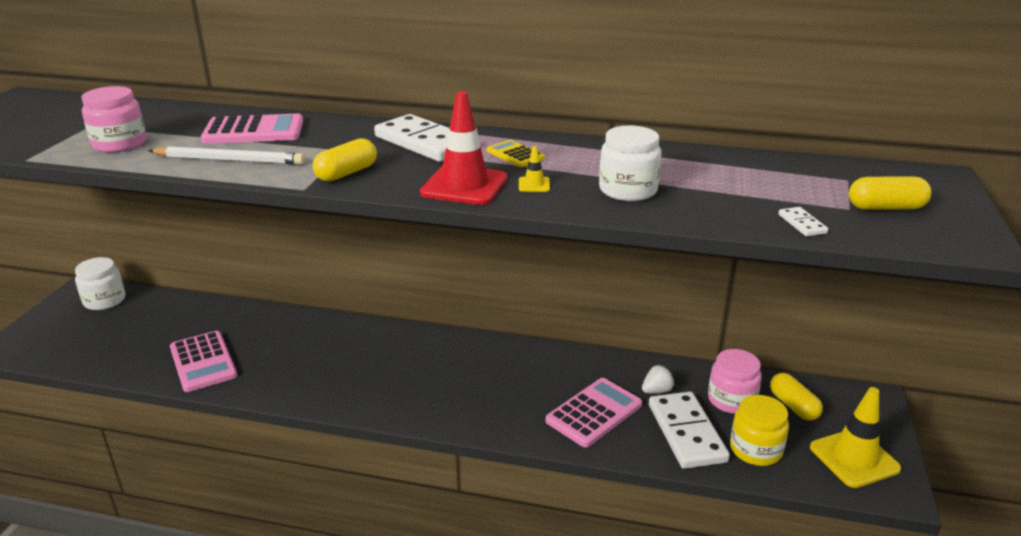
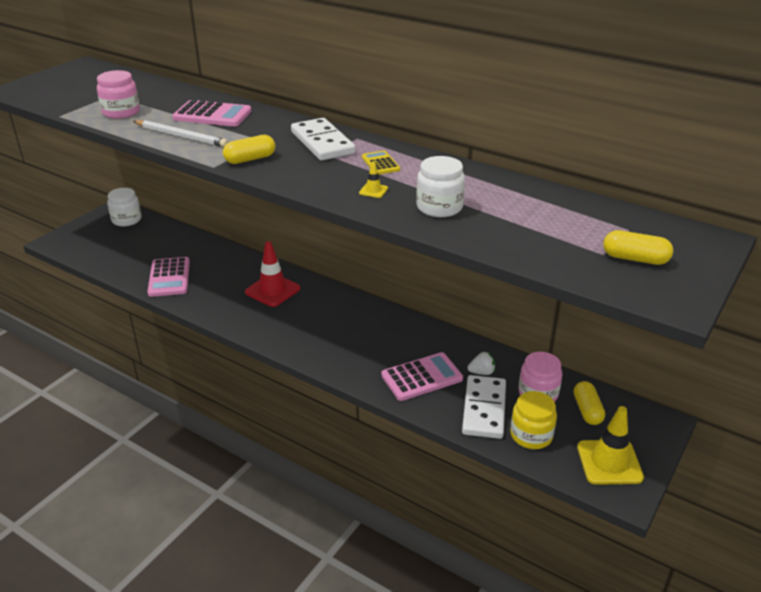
camera: 20 degrees right, 5 degrees up
(464, 186) = (323, 183): red traffic cone -> red traffic cone (272, 290)
(802, 224) = (550, 259): white domino -> none

